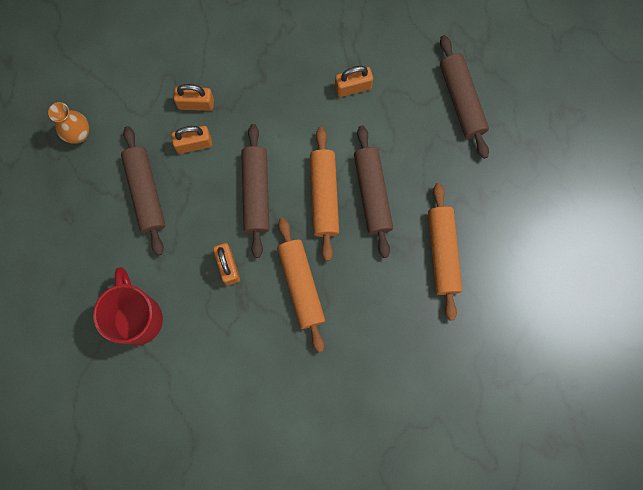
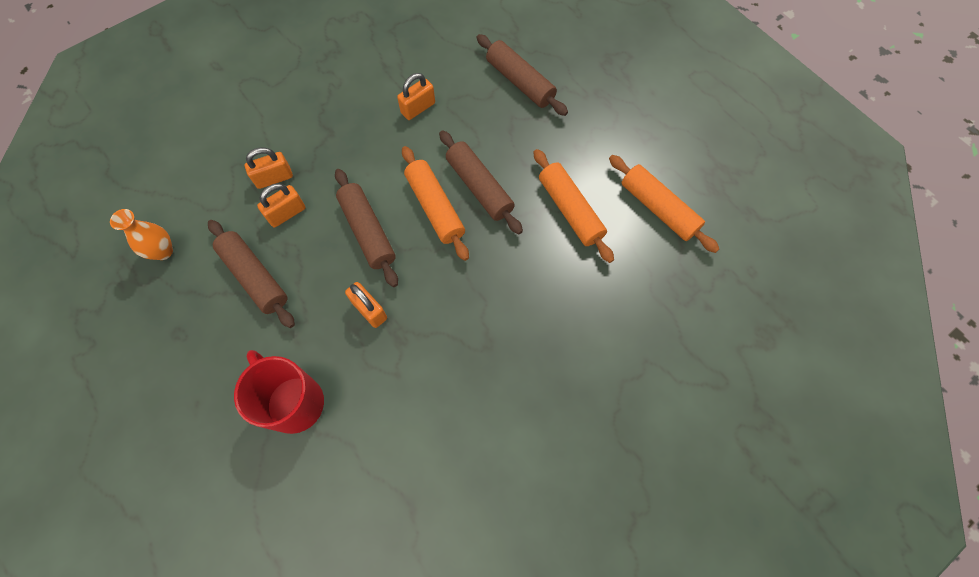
camera: 25 degrees left, 10 degrees down
(301, 285) = (451, 296): orange rolling pin -> orange rolling pin (658, 208)

